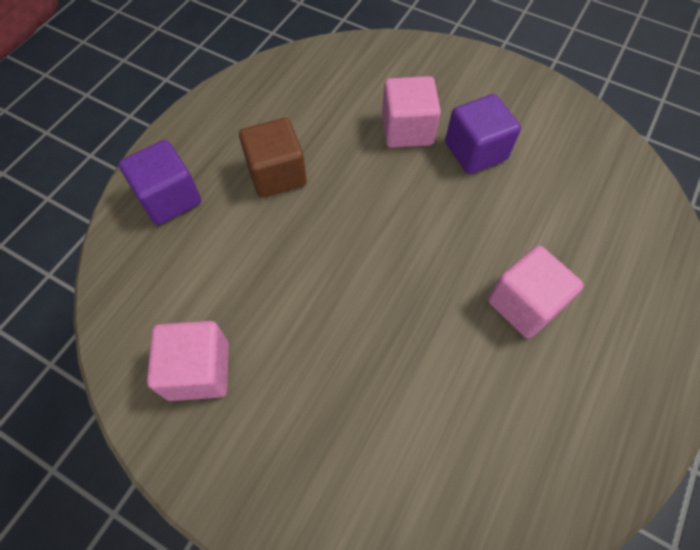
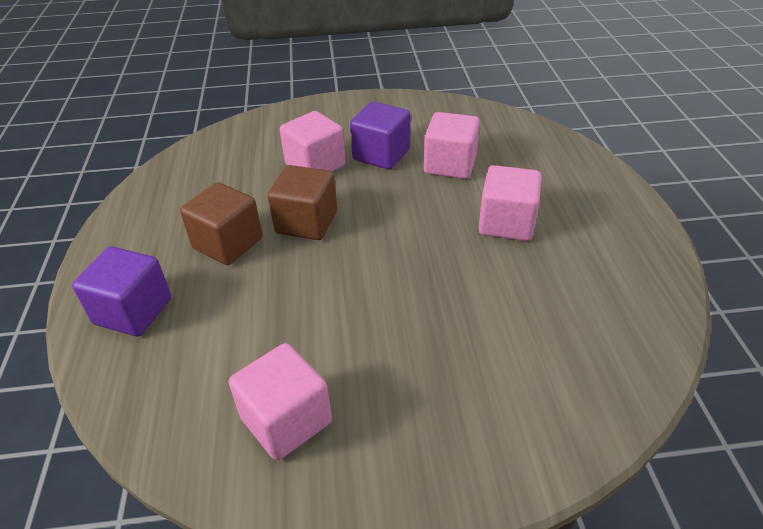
camera: 35 degrees left, 20 degrees down
(351, 190) = (306, 222): none -> brown cube
(530, 202) = (450, 165): none -> pink cube

